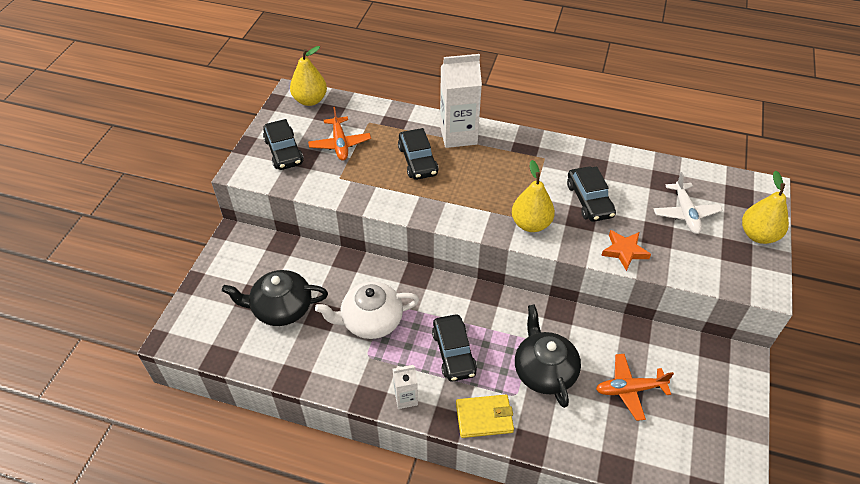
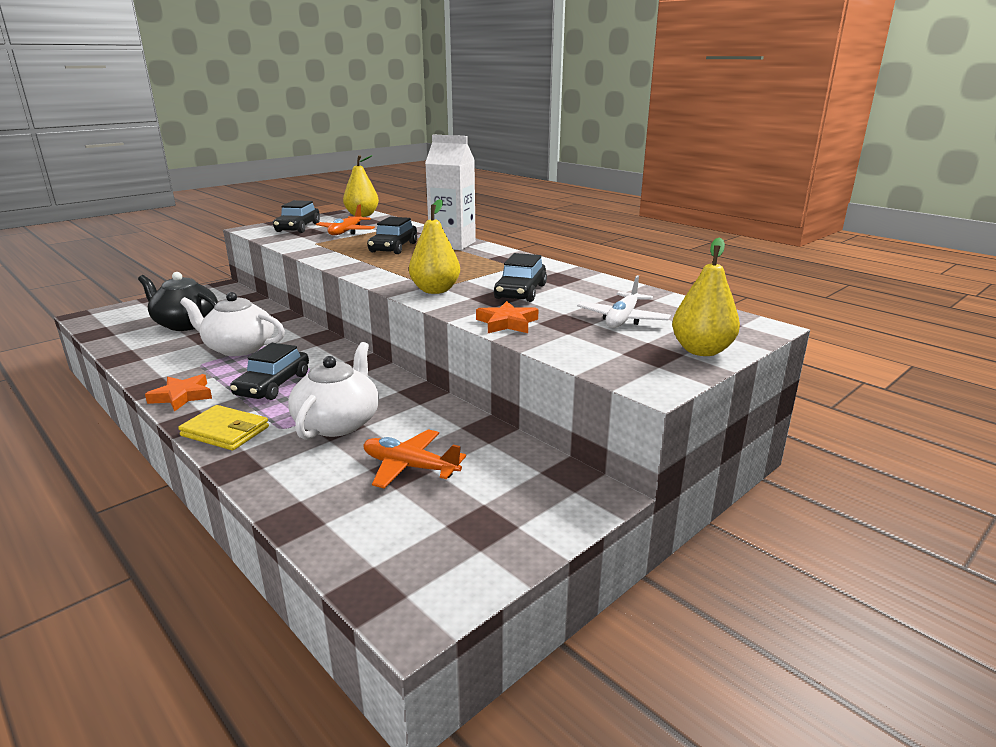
camera: 30 degrees right, 25 degrees down
(406, 398) = (182, 396): white carton -> orange star
(544, 371) = (338, 423): black teapot -> white teapot

